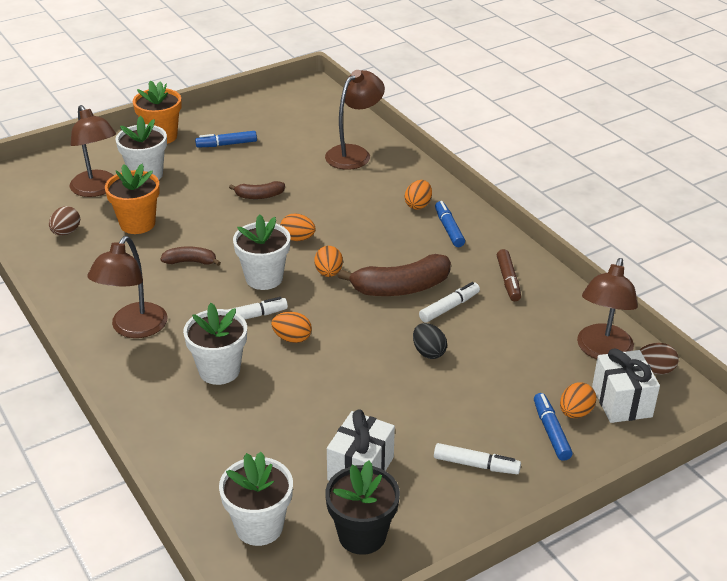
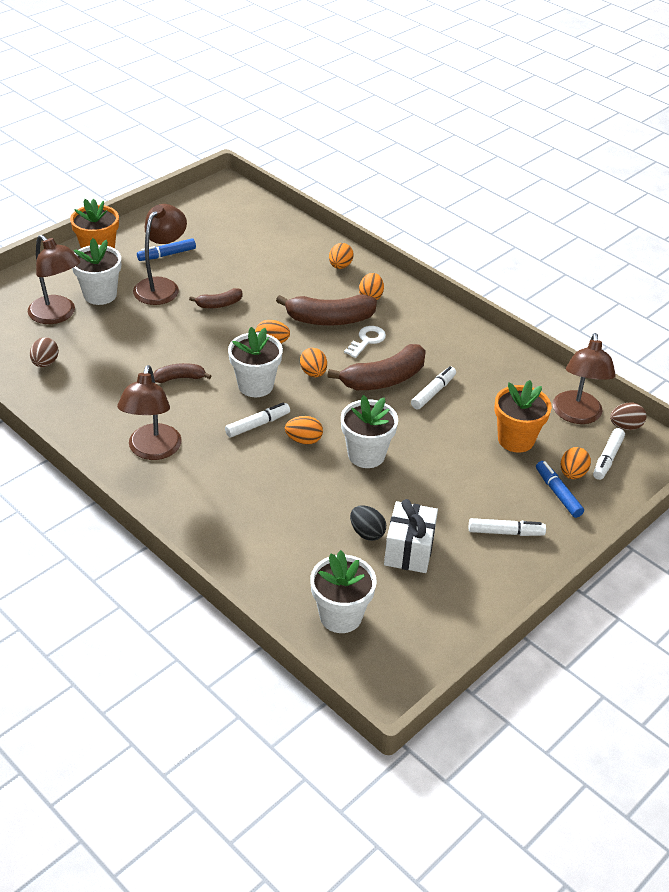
camera: 15 degrees left, 5 degrees up
(137, 224) = (112, 346): orange flower pot -> orange flower pot (516, 439)
(219, 370) = (249, 479): white flower pot -> white flower pot (366, 455)
(354, 153) = (293, 251): brown lamp -> brown lamp (161, 286)
(362, 535) = (431, 609): black flower pot -> none
(366, 222) = (329, 319): none -> brown banana
(397, 172) = (340, 266): none -> orange egg
(397, 247) = (367, 340): none -> white key
(428, 352) = (430, 436): black egg -> black egg (367, 533)
(449, 229) = (406, 317): blue marker -> none
(508, 280) = (476, 360): brown marker -> none
(622, 402) = (607, 458): white gift -> white marker

